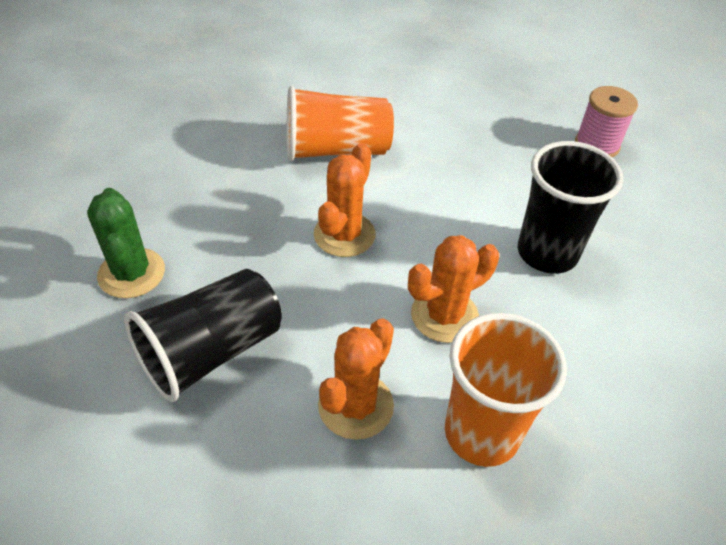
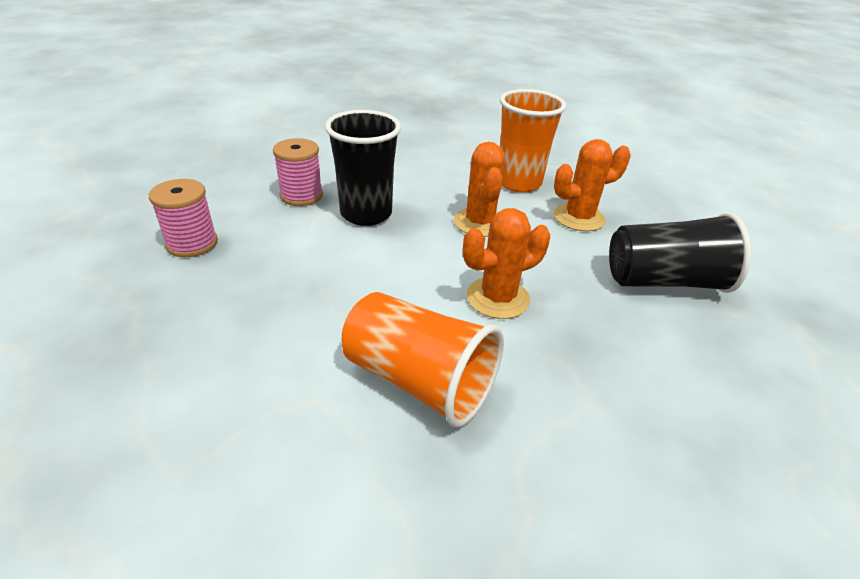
camera: 140 degrees left, 10 degrees down
(131, 273) = (725, 371): green cactus -> none
(444, 315) = (479, 222): orange cactus -> orange cactus turned 75 degrees clockwise
(626, 236) = (301, 195): none -> pink spool

